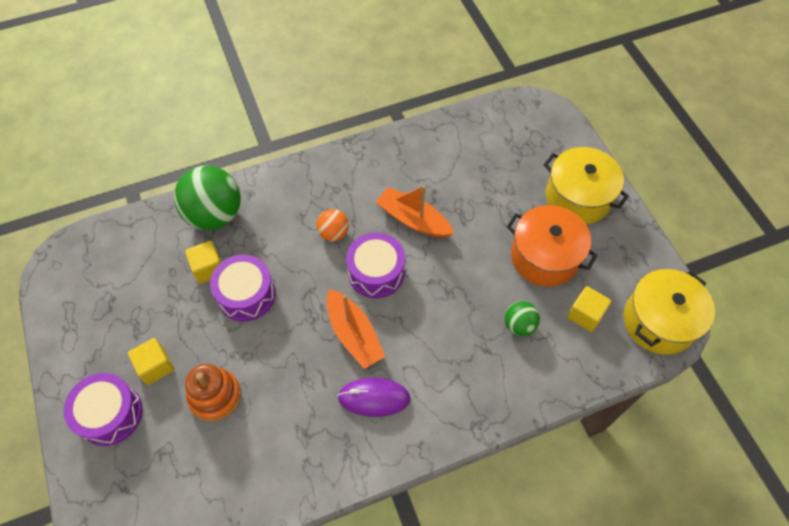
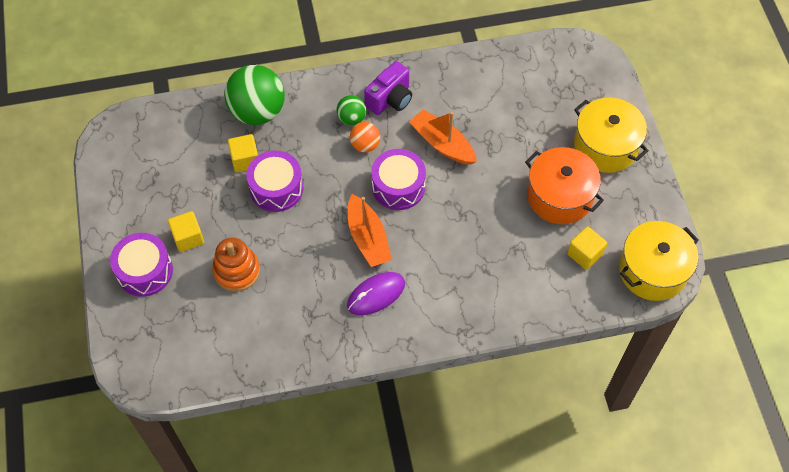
camera: 10 degrees right, 0 degrees up
(351, 182) = (390, 99): none -> purple camera
(374, 398) = (376, 294): purple mouse -> purple mouse turned 45 degrees counterclockwise
(519, 325) = (521, 253): green ball -> green ball (352, 118)

